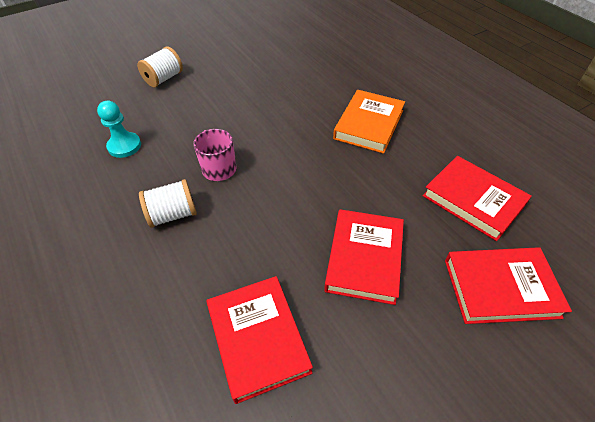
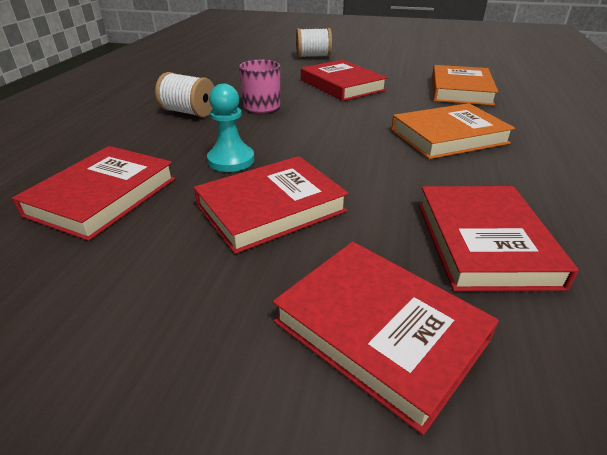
camera: 45 degrees right, 15 degrees down
(124, 146) = (227, 74): turquoise pawn -> turquoise pawn (231, 160)
(239, 107) = (342, 85): none -> red book
(320, 68) = (460, 90): none -> orange book

